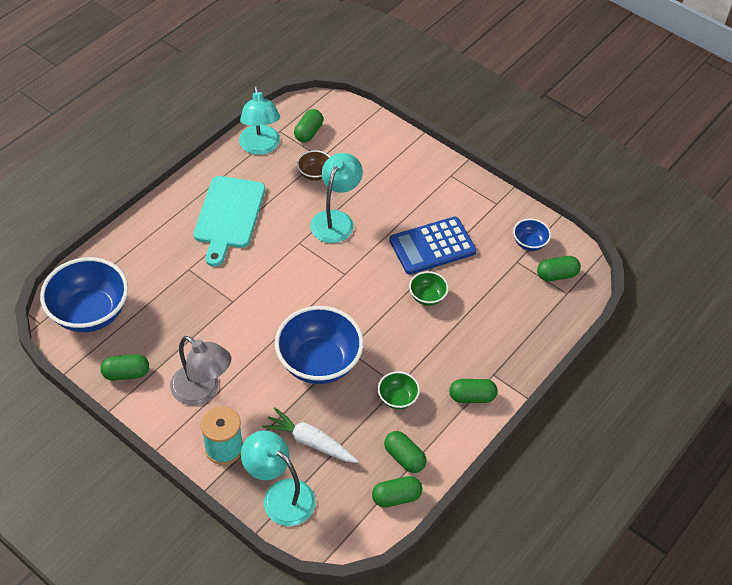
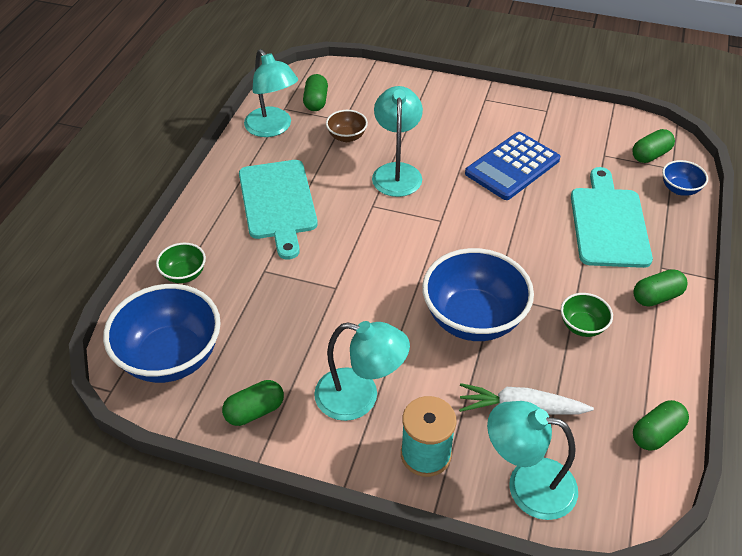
camera: 20 degrees left, 5 degrees down
(202, 391) = (359, 397): grey lamp -> turquoise lamp
(404, 457) = (634, 386): green capsule -> none
(427, 297) = (541, 215): green bowl -> green bowl (184, 274)
(477, 323) = (609, 223): none -> turquoise cutting board
(529, 243) = (603, 135): blue bowl -> blue bowl (679, 189)

